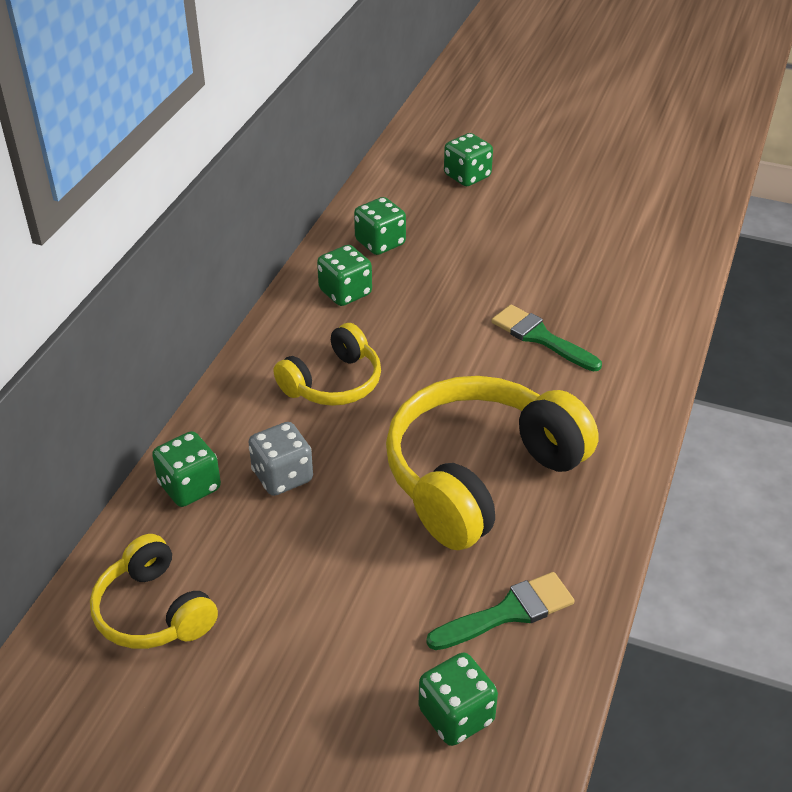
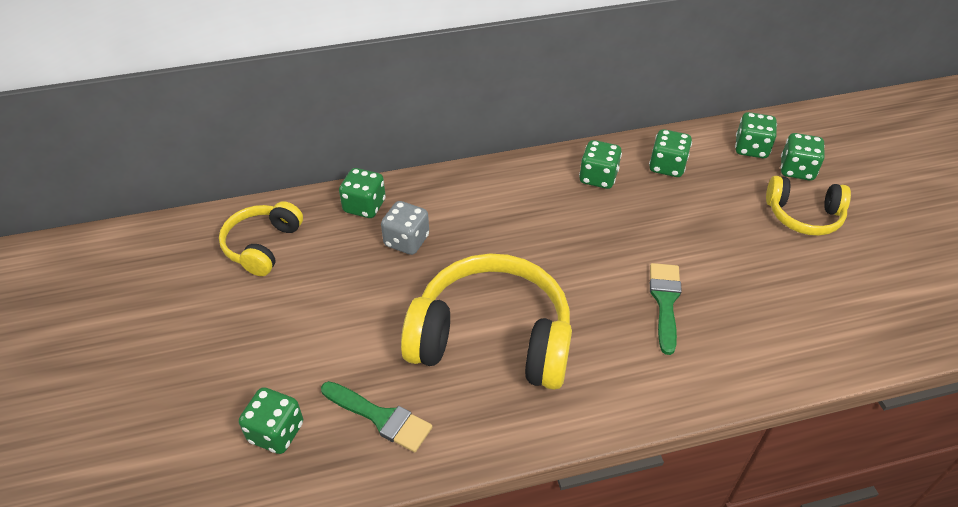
camera: 55 degrees right, 5 degrees up
(333, 382) = (508, 218): yellow headphones -> yellow headphones (803, 215)
(414, 184) = (751, 148): none -> green dice

